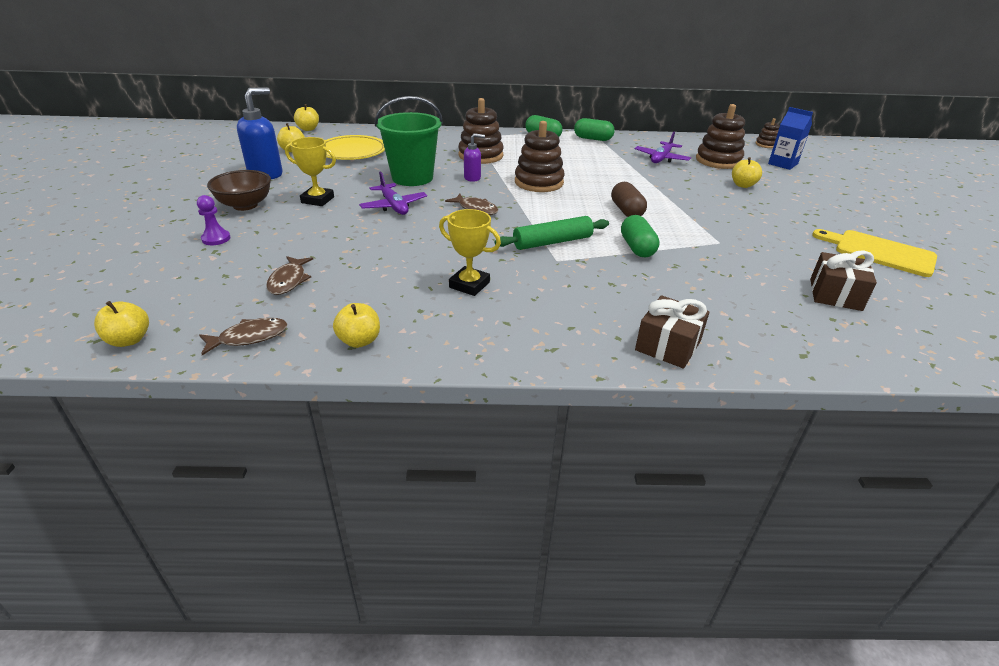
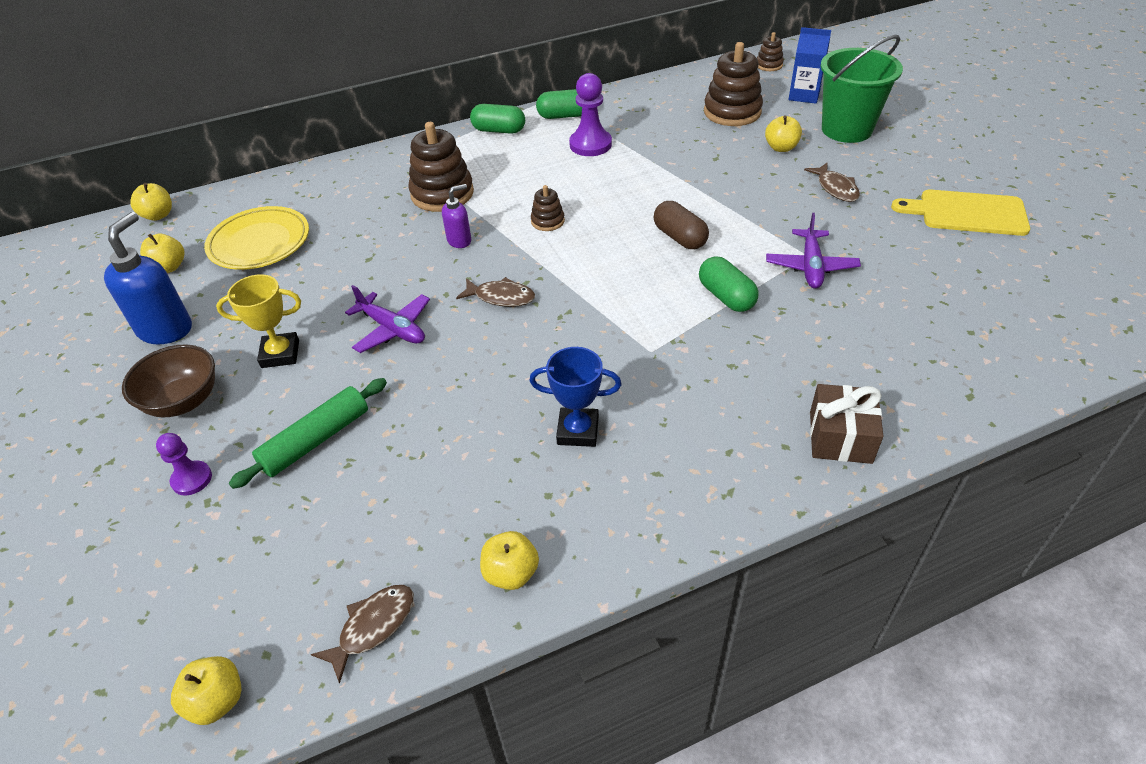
camera: 20 degrees left, 10 degrees up
(289, 281) = (351, 514): brown fish -> brown fish (835, 188)
(412, 178) = (380, 266): green bucket -> green bucket (846, 129)
(469, 285) = (578, 431): yellow trophy -> blue trophy
(539, 182) = (547, 221): brown stacking toy -> brown stacking toy, size x0.51
(552, 242) = (627, 322): green rolling pin -> green rolling pin (316, 440)
(599, 155) = (590, 144): none -> purple pawn
(661, 158) = (666, 128): purple plane -> purple plane (811, 266)
(835, 294) = (957, 295): brown gift -> none

